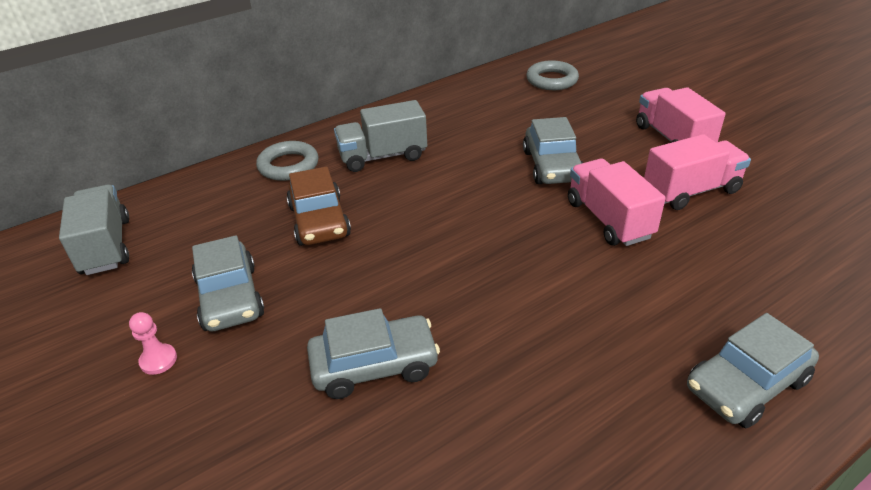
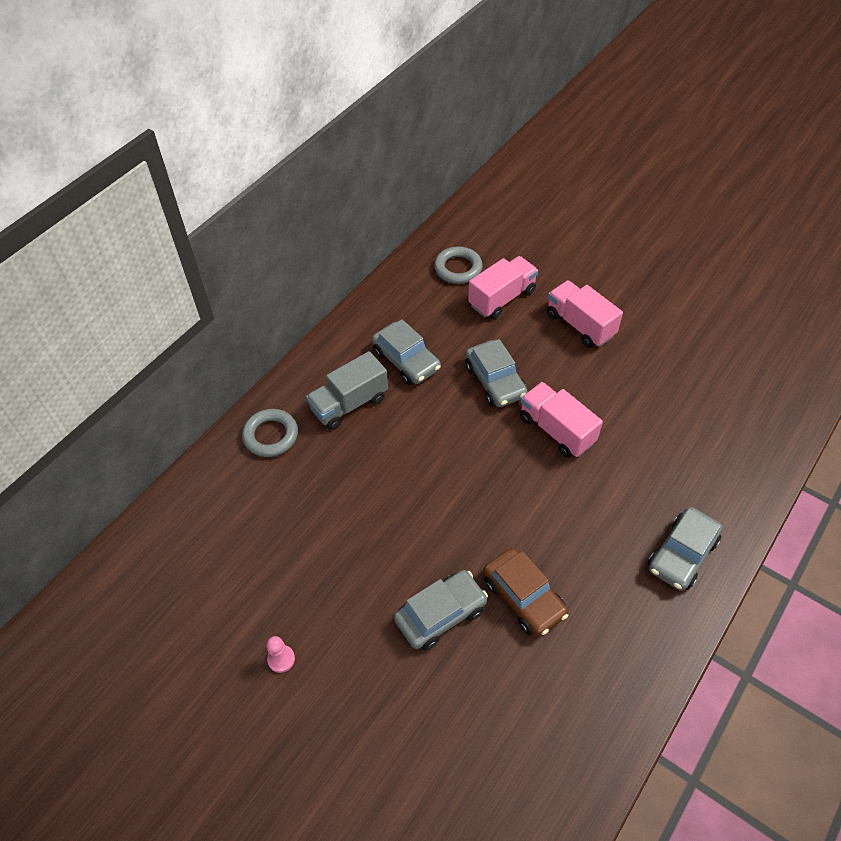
camera: 20 degrees left, 15 degrees up
(106, 246) = (163, 569): grey truck -> none
(230, 297) = (302, 588): grey car -> grey car (406, 360)
(319, 221) = (332, 492): brown car -> brown car (523, 597)
(691, 191) = (608, 383): pink truck -> pink truck (502, 298)

